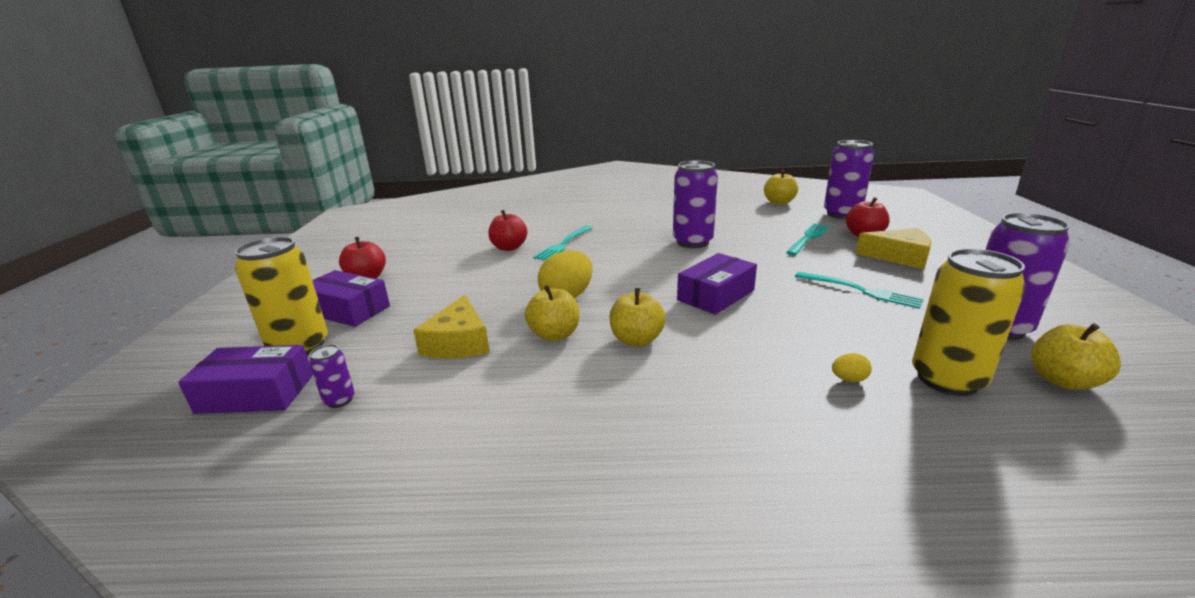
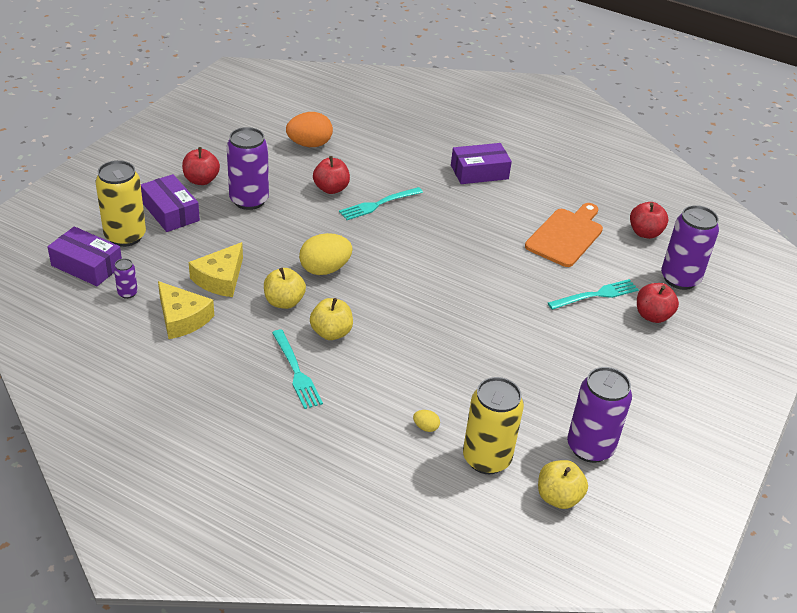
camera: 25 degrees right, 15 degrees up
(459, 231) = (309, 144): none -> orange egg
(692, 242) = (488, 252): purple can -> purple can (249, 200)
(715, 295) = (431, 320): purple box -> purple box (479, 172)
(732, 218) = (566, 235): none -> orange cutting board
(779, 202) = (645, 233): yellow apple -> red apple
(862, 291) = (547, 370): turquoise fork -> turquoise fork (297, 372)
(899, 257) = (638, 354): yellow cheese -> yellow cheese (182, 318)

